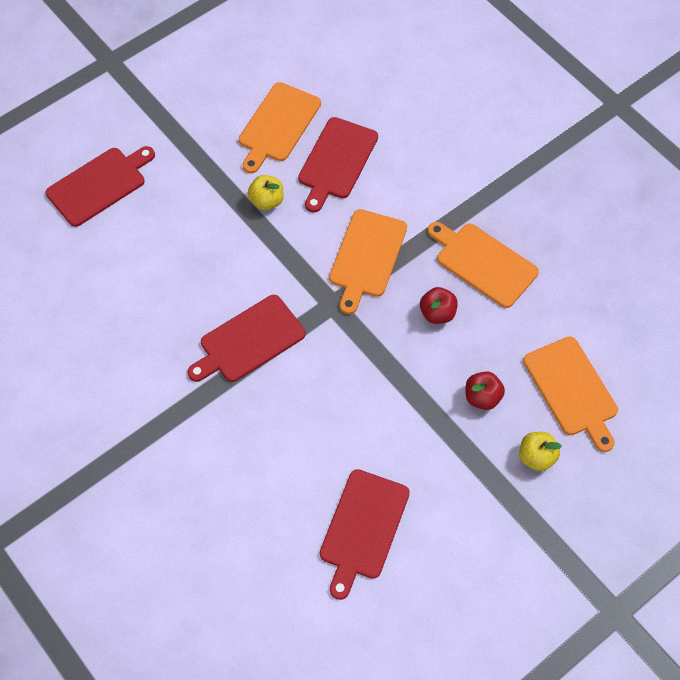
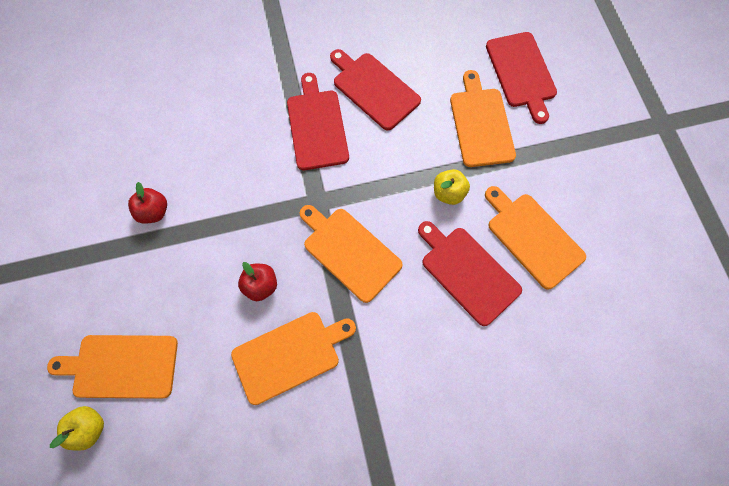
camera: 115 degrees right, 10 degrees up
(177, 200) = (480, 124): none -> orange cutting board
(363, 528) = (118, 141): red cutting board -> red cutting board (373, 89)
(482, 397) = (163, 282): red apple -> red apple (154, 211)
(536, 457) = (85, 299): yellow apple -> yellow apple (90, 427)

